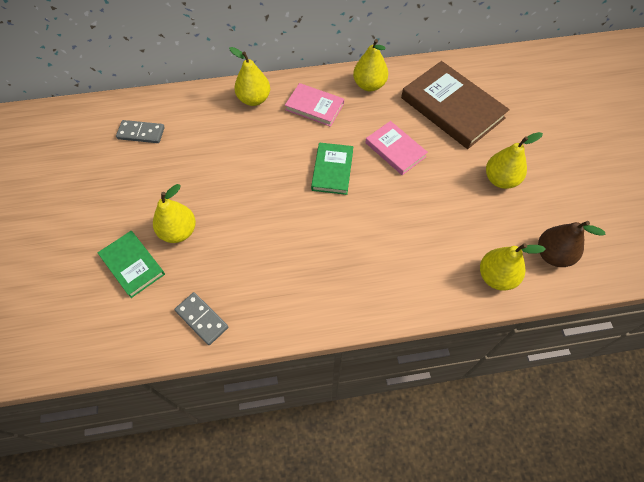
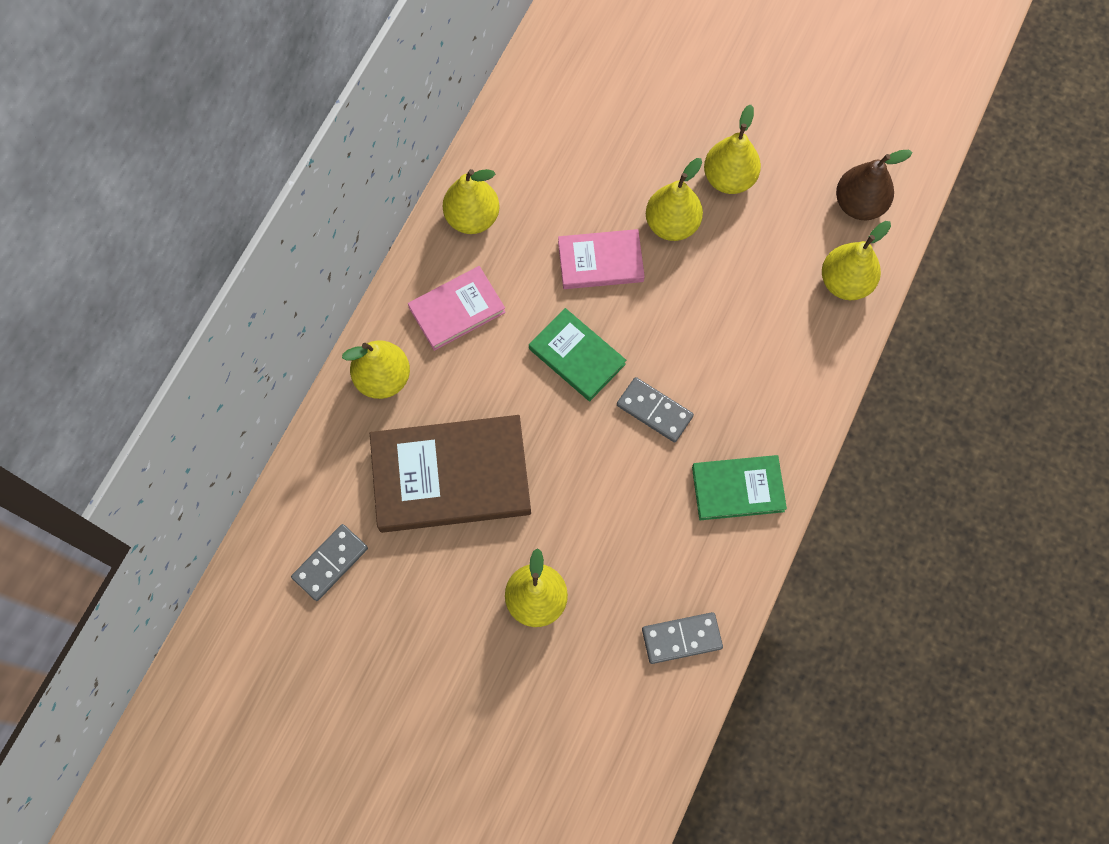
camera: 55 degrees left, 10 degrees up
(132, 265) = (547, 683): green book -> green book (737, 489)
(330, 224) = (654, 411): none -> grey domino
(447, 169) = (672, 224): none -> yellow pear
(452, 108) = (586, 149): brown book -> brown book (451, 476)

